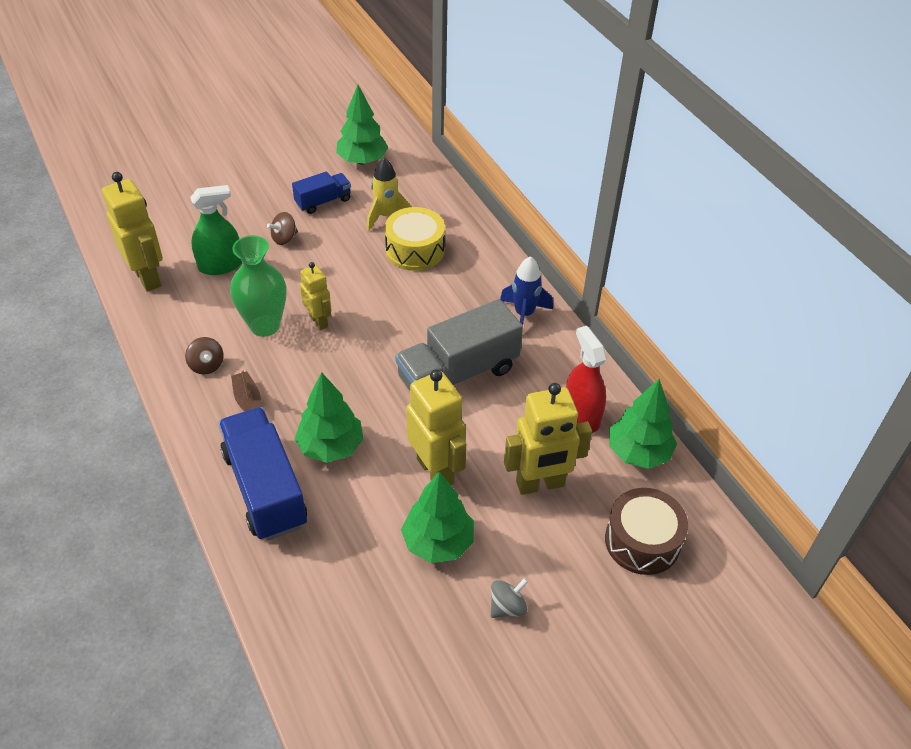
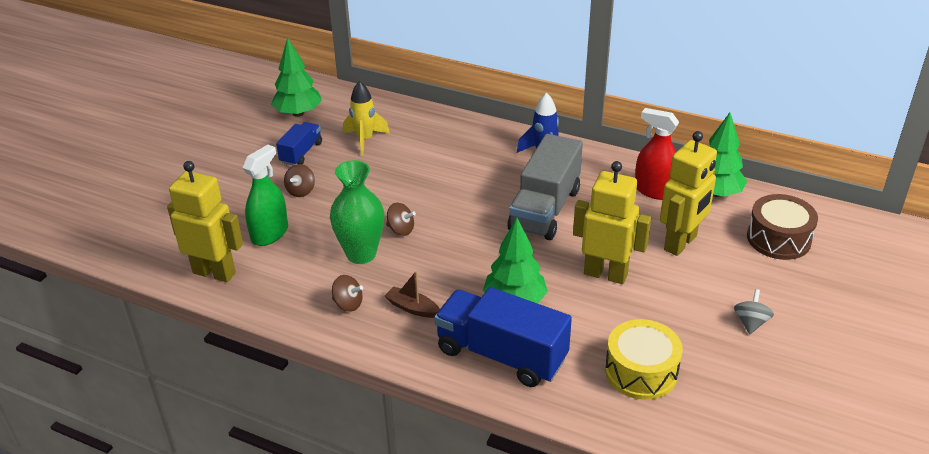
camera: 35 degrees left, 10 degrees down
(319, 321) = (401, 230): yellow robot -> brown spinning top
(415, 250) = (415, 151): yellow drum -> yellow drum (641, 371)
(438, 542) = (662, 314): green tree -> none

